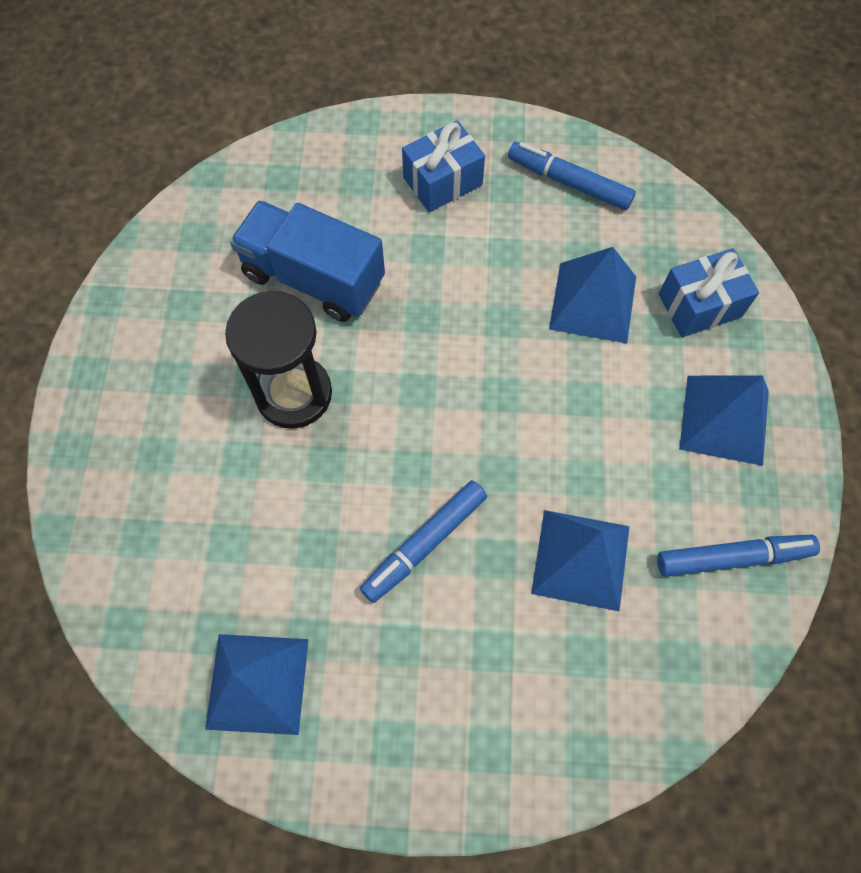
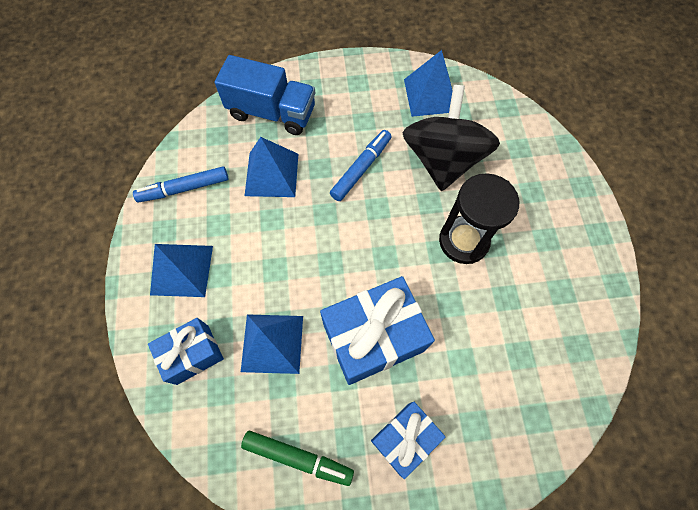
camera: 170 degrees right, 0 degrees up
(280, 537) = (442, 160): none -> black spinning top
(313, 278) = (479, 327): blue truck -> blue truck (272, 112)
(457, 288) = (373, 337): none -> blue gift
(569, 182) = (298, 457): blue marker -> green marker

